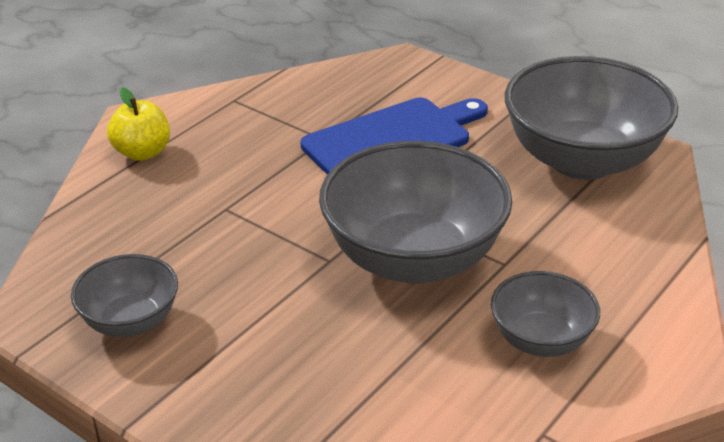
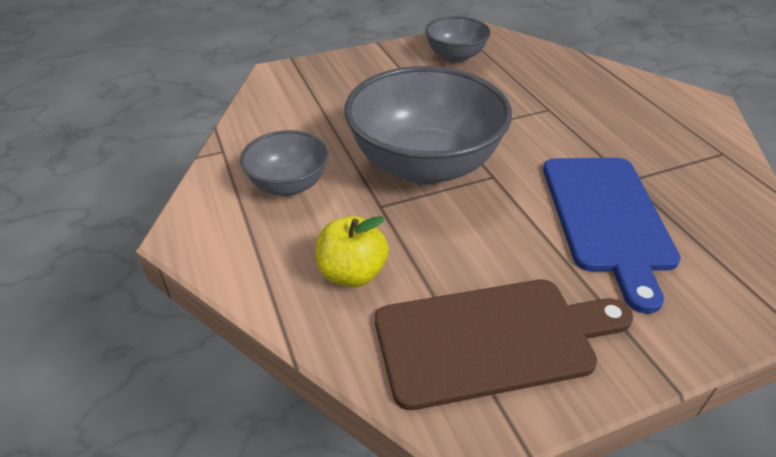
camera: 120 degrees right, 5 degrees up
(142, 152) = (647, 95): yellow apple -> yellow apple (352, 273)
(582, 160) = (492, 339): grey bowl -> brown cutting board

